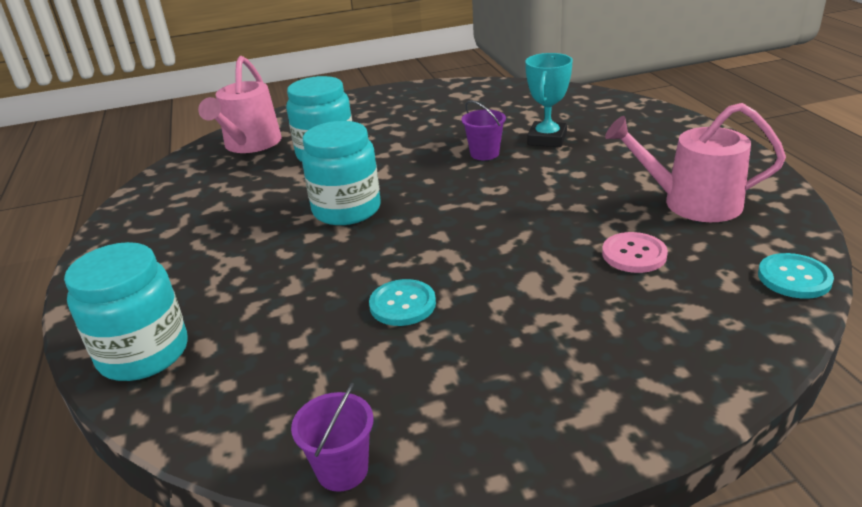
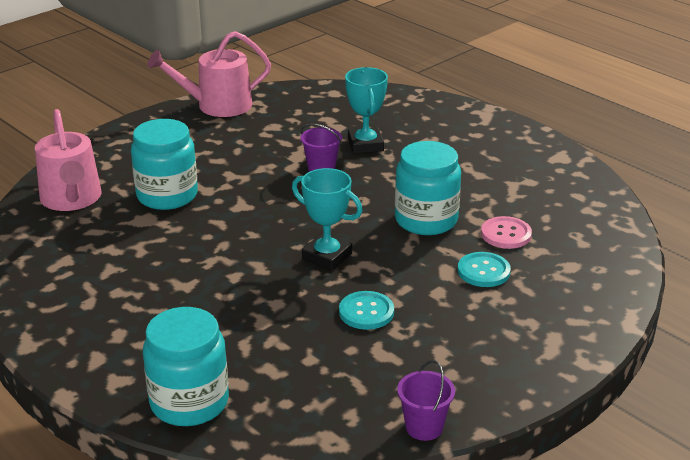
camera: 30 degrees left, 0 degrees up
(346, 210) = (243, 246): turquoise jar -> turquoise jar (426, 220)
(415, 236) = (327, 256): none -> turquoise trophy
(692, 203) = (520, 184): pink watering can -> pink watering can (217, 105)
(794, 278) = (619, 228): turquoise button -> turquoise button (483, 271)

